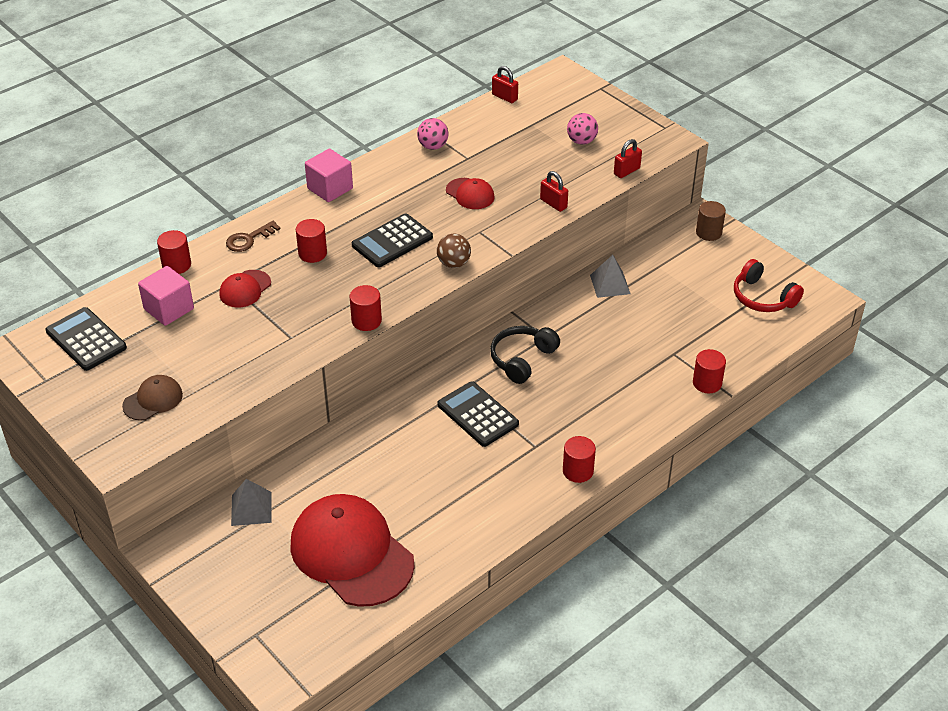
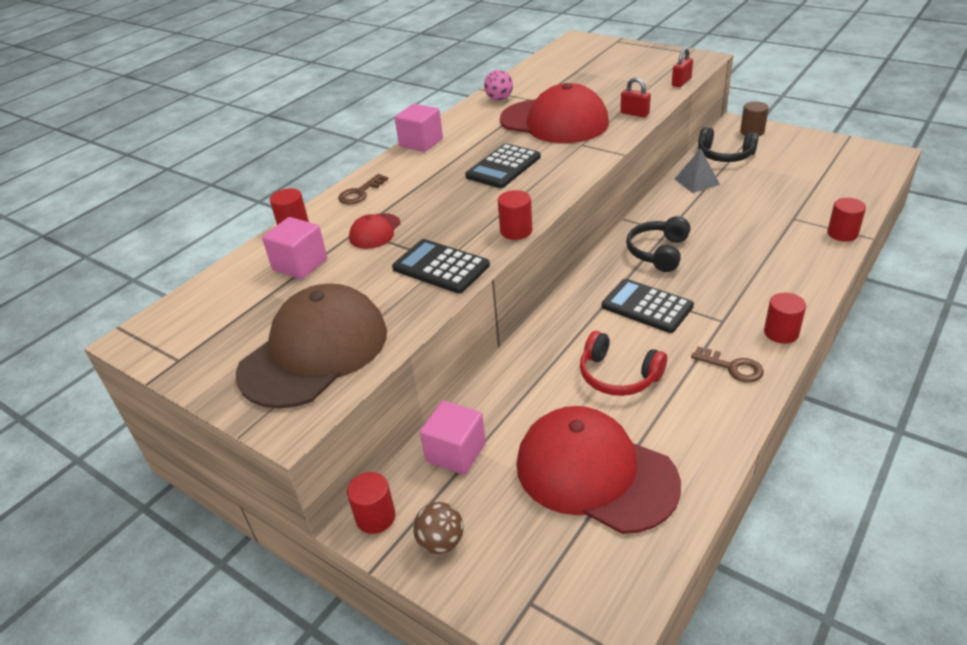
camera: 10 degrees left, 5 degrees down
(86, 340) = (215, 311): black calculator -> black calculator (441, 267)
(153, 400) = (314, 351): brown cap -> brown cap, size x2.20
(251, 508) = (456, 452): grey pyramid -> pink cube
(312, 253) = (430, 191): red cylinder -> red cylinder (375, 517)
(454, 263) = (573, 171): brown ball -> brown ball (441, 542)
(470, 194) = (554, 122): red cap -> red cap, size x2.20
(504, 97) = (540, 60): red padlock -> none
(515, 492) = (732, 367): none -> brown key
(581, 141) = (627, 72): pink ball -> none
(659, 257) = (724, 155): none -> black headphones
(762, 298) = (835, 164): red headphones -> red headphones (618, 376)

